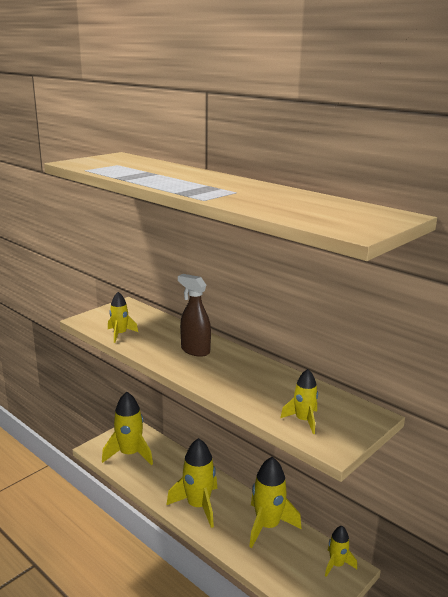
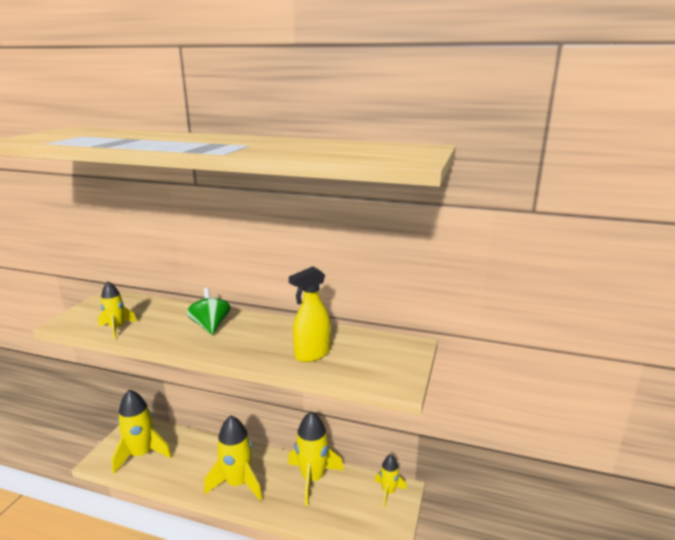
camera: 25 degrees left, 0 degrees up
(195, 350) = (210, 326): brown spray bottle -> green spinning top
(268, 398) = (312, 354): none -> yellow spray bottle
(303, 420) = (357, 366): yellow rocket -> none

